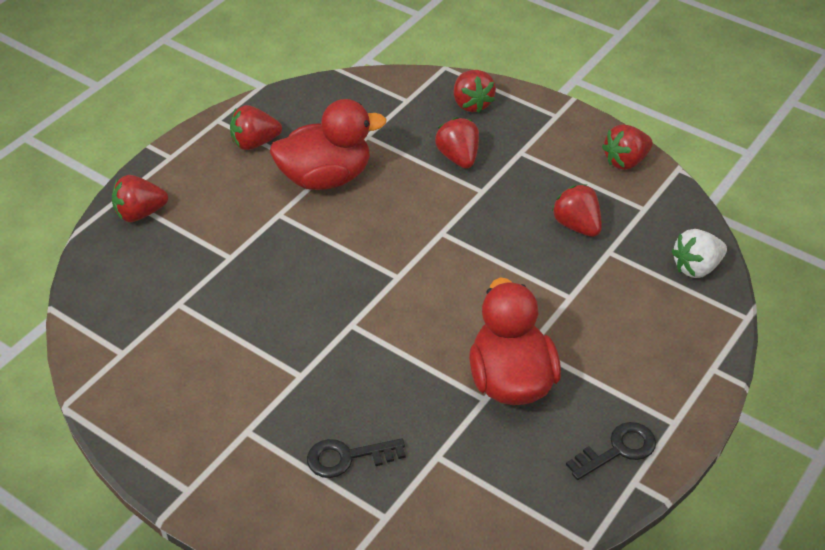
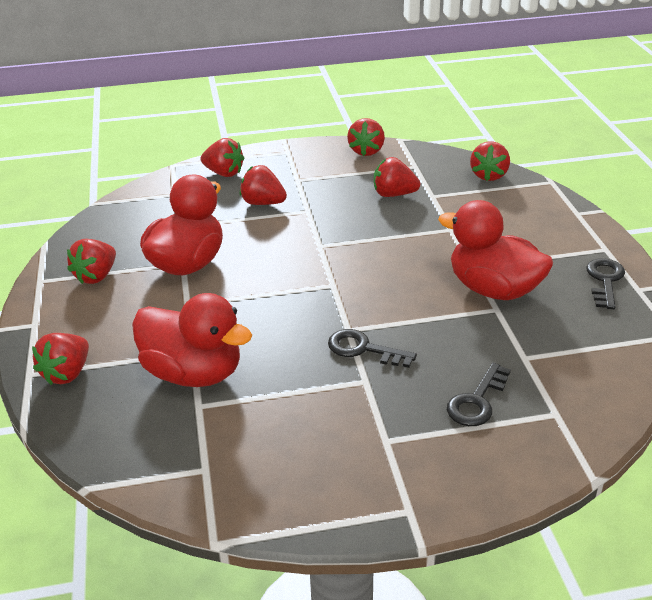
camera: 45 degrees left, 10 degrees down
(208, 275) = (194, 373): none -> red duck
(337, 349) = (363, 349): none -> black key
(696, 267) = (489, 175): white strawberry -> red strawberry

